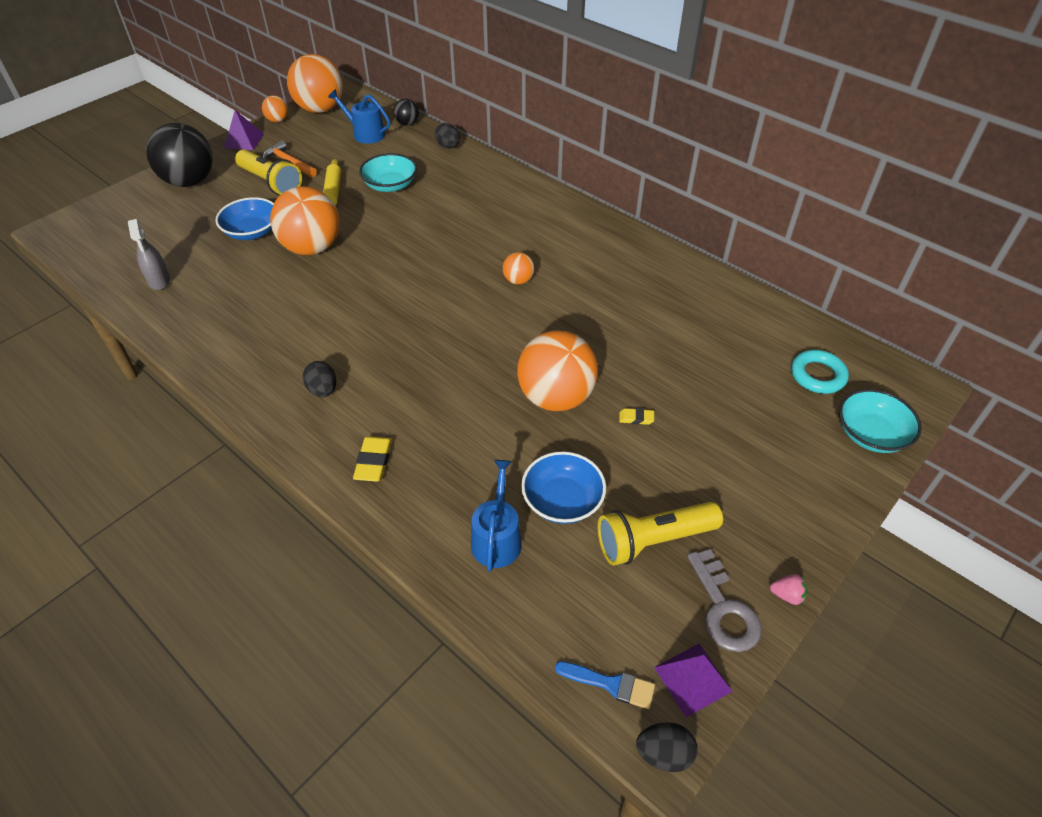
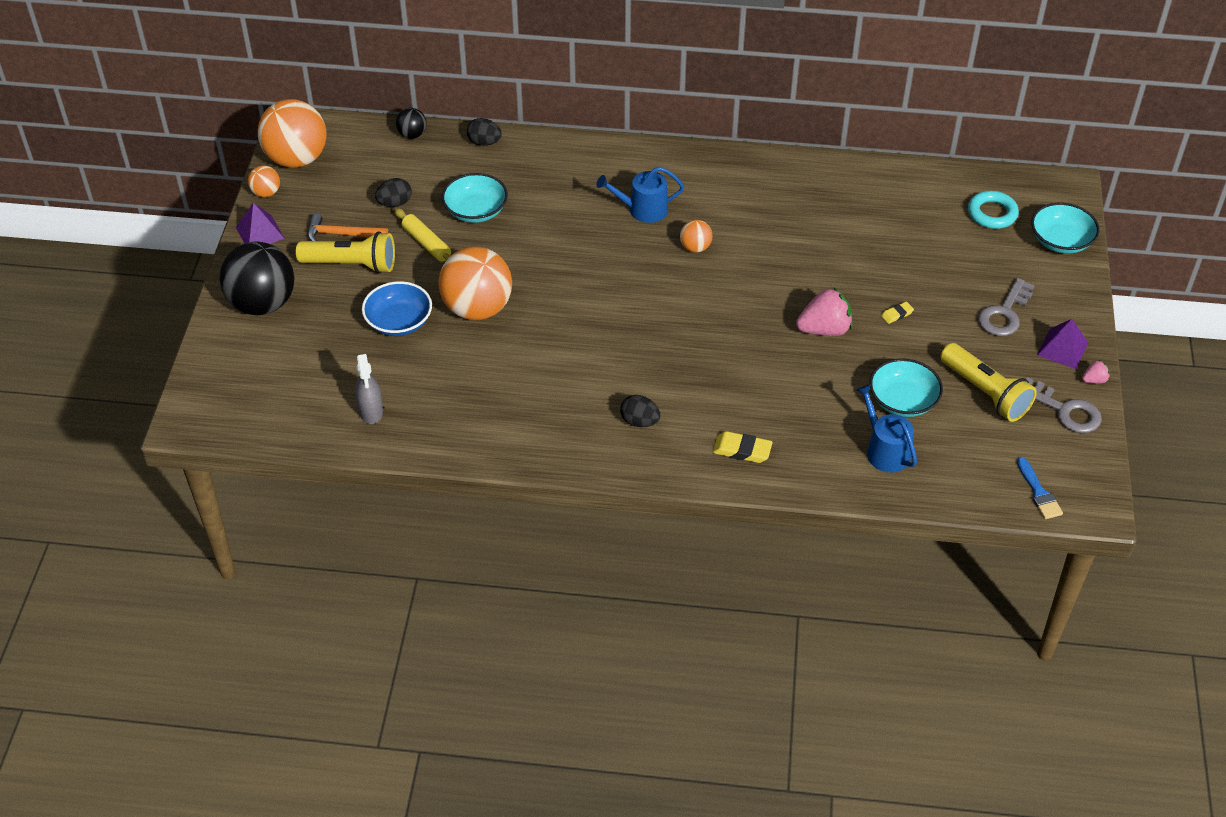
camera: 35 degrees left, 0 degrees up
(159, 280) = (371, 411): grey spray bottle -> grey spray bottle turned 45 degrees clockwise
(365, 134) = (382, 166): blue watering can -> blue watering can (642, 209)
(373, 461) = (742, 450): yellow eraser -> yellow eraser turned 45 degrees counterclockwise
(556, 397) = (824, 329): orange ball -> pink strawberry
(562, 500) = (903, 401): blue bowl -> turquoise bowl
(610, 684) = (1039, 492): blue brush -> blue brush turned 90 degrees clockwise
(653, 540) = (985, 393): yellow flashlight -> yellow flashlight turned 75 degrees counterclockwise
(664, 753) = (1101, 510): black egg -> black egg (395, 203)
(692, 679) = (1082, 461): purple pyramid -> purple pyramid (1062, 348)
(746, 472) = (1004, 313): none -> grey key

